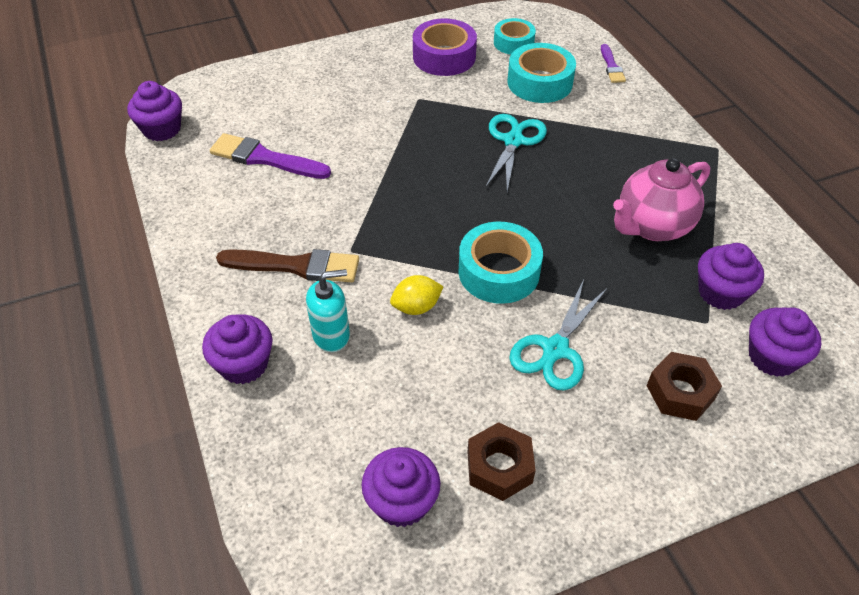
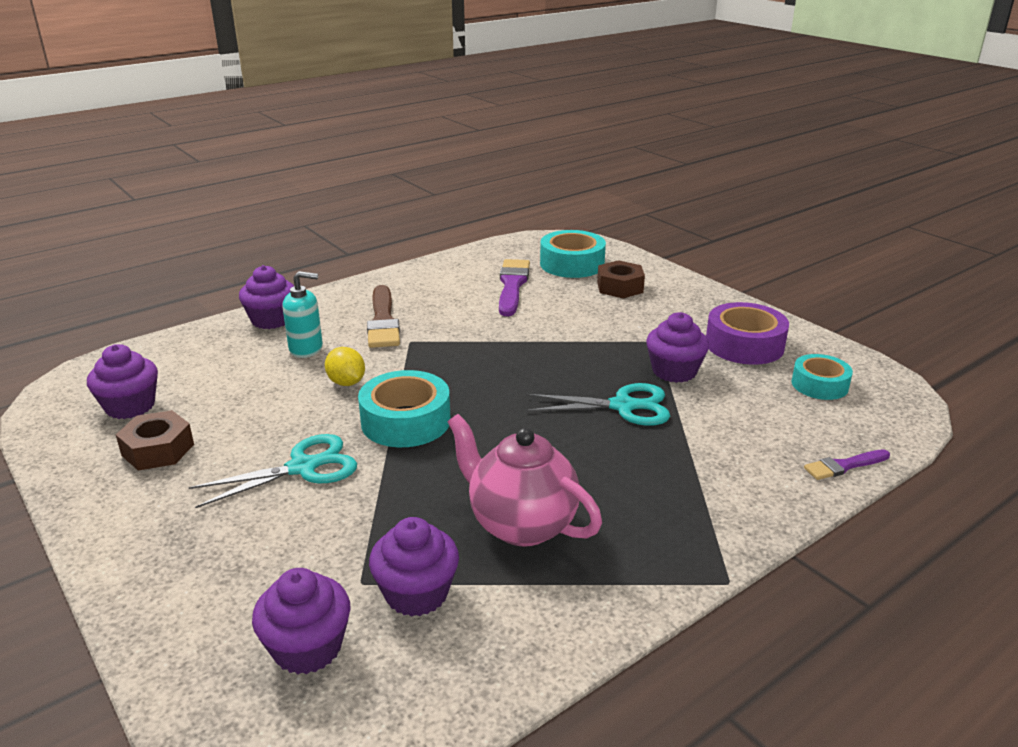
camera: 75 degrees right, 20 degrees down
(162, 129) = (524, 242): purple cupcake -> purple cupcake (674, 371)
(331, 335) = (306, 349): turquoise soap dispenser -> turquoise soap dispenser turned 60 degrees counterclockwise
(540, 82) = (753, 412): turquoise tape -> turquoise tape (572, 264)
(555, 349) = (302, 467): turquoise scissors -> turquoise scissors turned 135 degrees clockwise
(680, 392) = (246, 562): brown nut -> brown nut (619, 287)

